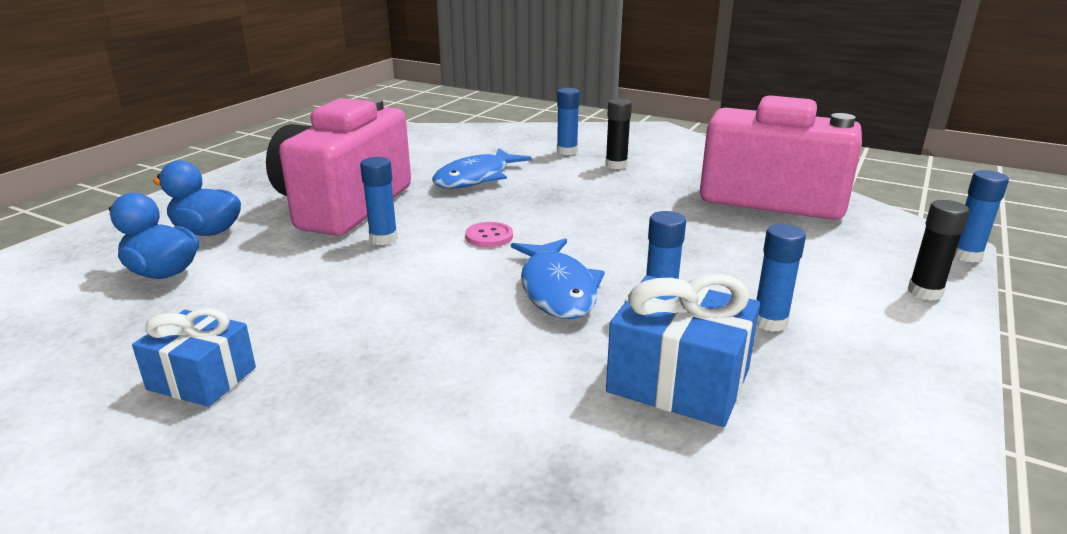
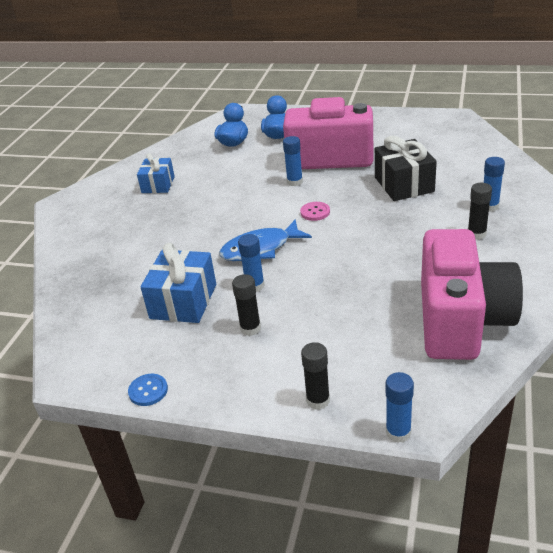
camera: 80 degrees right, 10 degrees up
(476, 178) = (404, 184): blue fish -> black gift
(769, 322) = (250, 328): blue glue stick -> black glue stick
(940, 444) = (148, 391): none -> blue button

